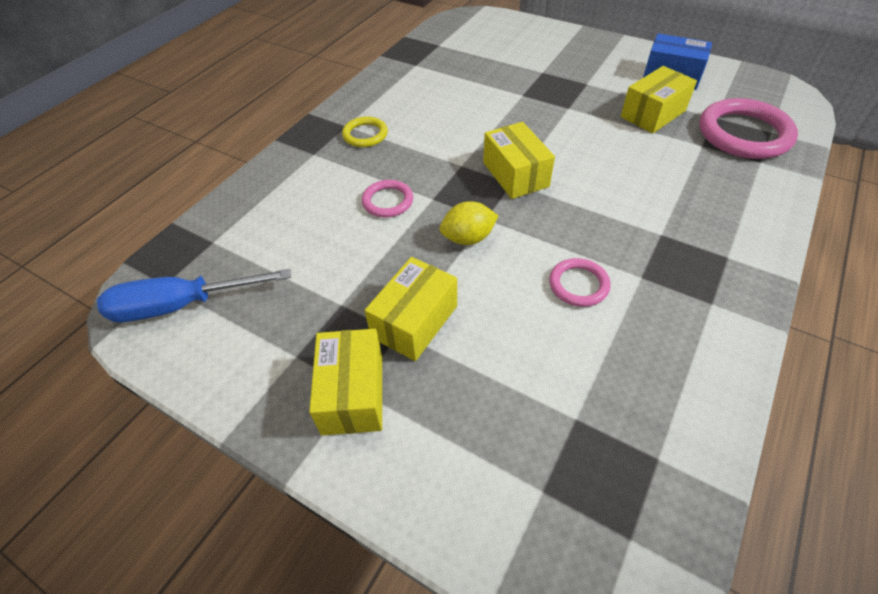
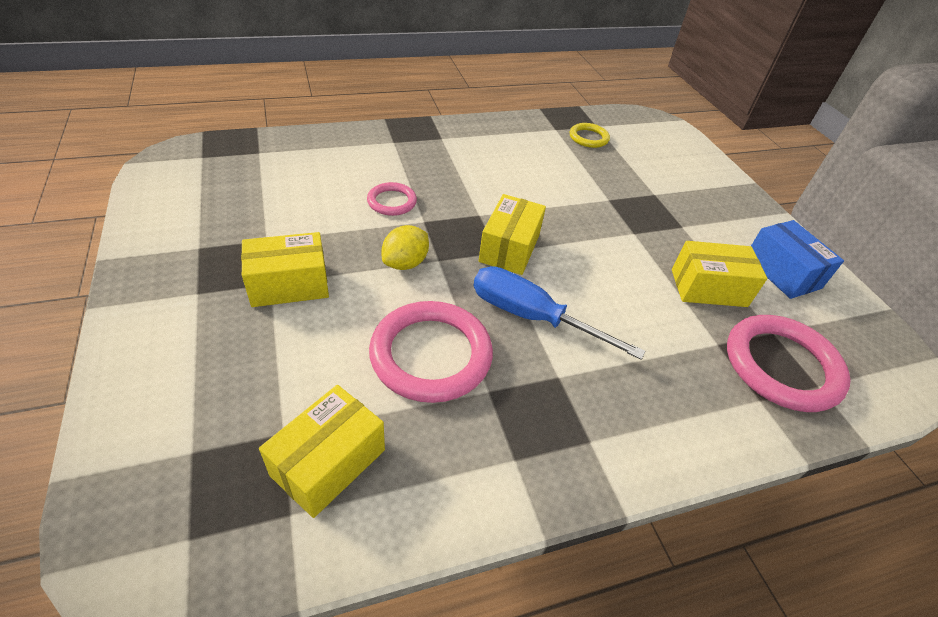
camera: 35 degrees right, 5 degrees down
(181, 305) = (191, 174): blue screwdriver -> blue screwdriver (532, 317)
(353, 393) = (191, 293): yellow box -> yellow box (328, 462)
(365, 135) = (445, 151): yellow ring -> yellow ring (588, 138)
(468, 238) = (405, 263): yellow lemon -> yellow lemon turned 75 degrees counterclockwise
(578, 285) = (431, 355): pink ring -> pink ring, size x1.91

